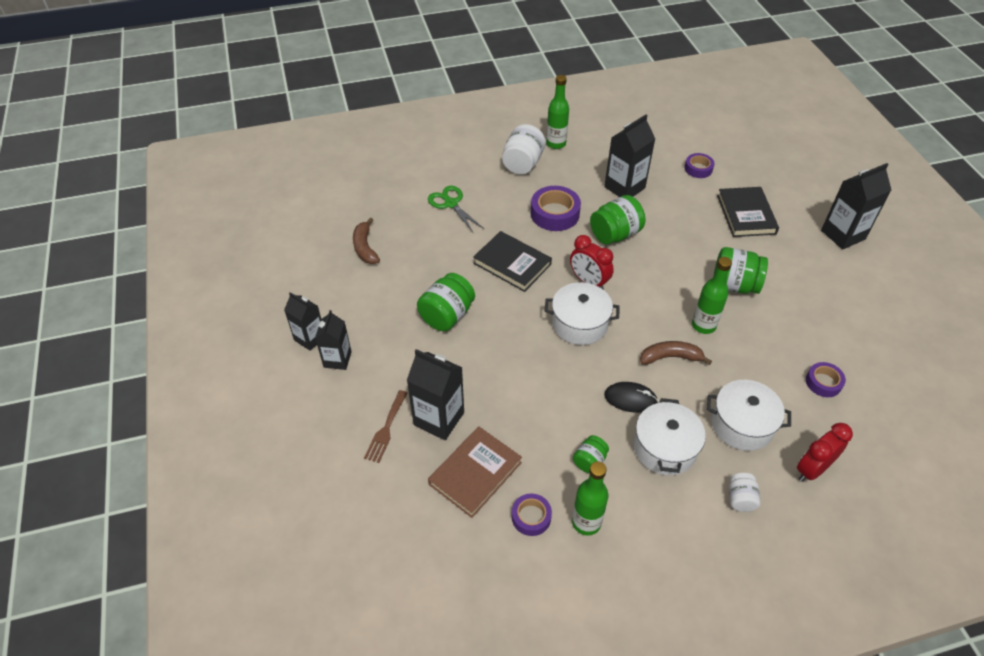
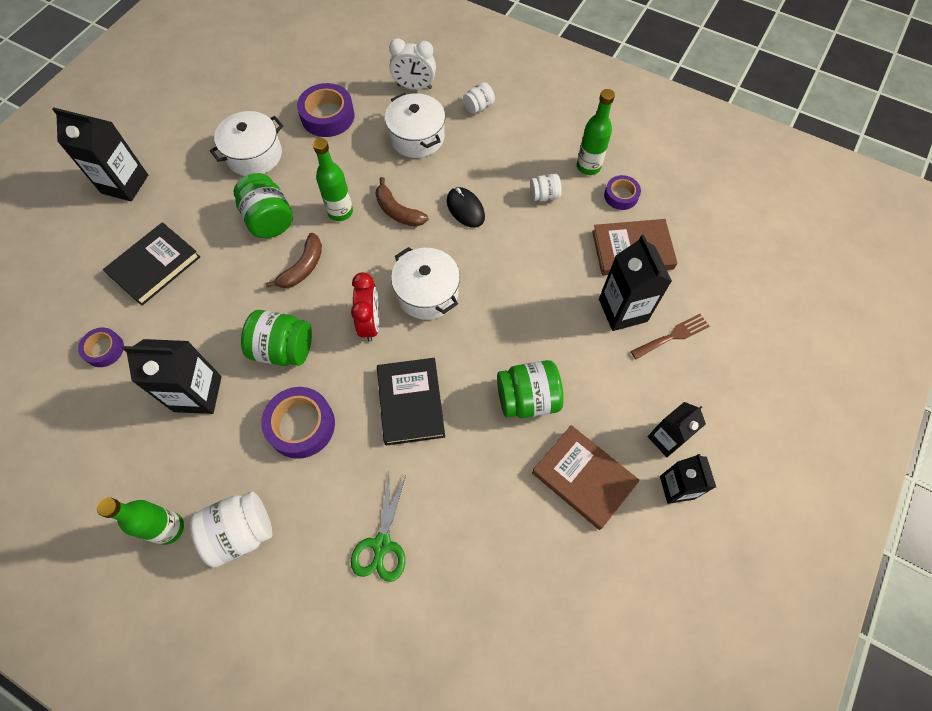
camera: 135 degrees left, 15 degrees up
(365, 247) = (531, 565): brown banana -> brown banana (303, 267)
(372, 302) = (583, 478): none -> brown book
(589, 461) = (544, 196): green jar -> white jar
(664, 448) = (485, 164): white pot -> white pot (254, 155)
(812, 469) = (414, 87): red clock -> white clock
(823, 382) = (327, 116): purple tape -> purple tape, size x1.68

